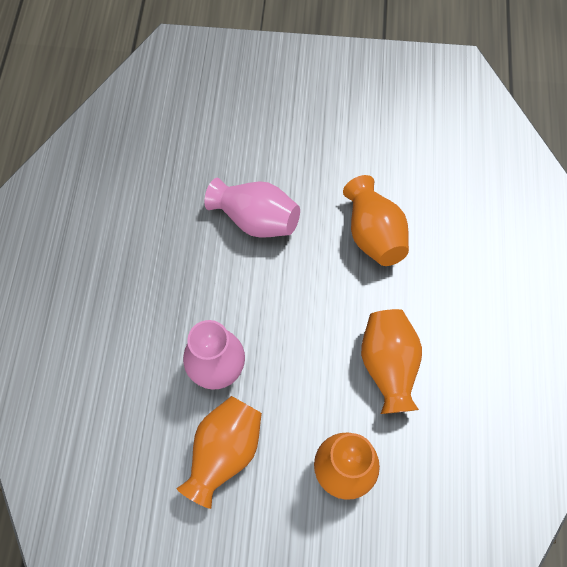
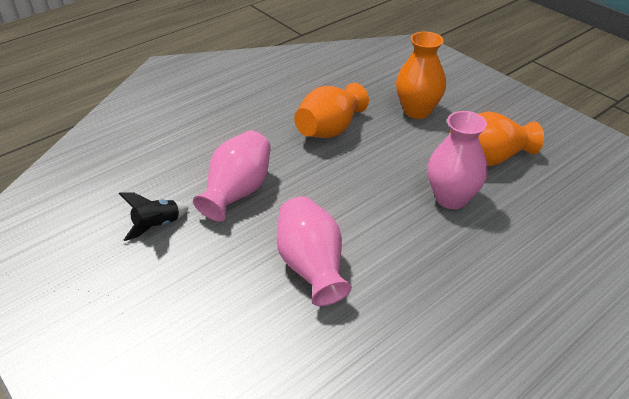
camera: 135 degrees left, 25 degrees down
(373, 234) = (237, 192): orange vase -> pink vase
(385, 164) = (157, 226): none -> black rocket

